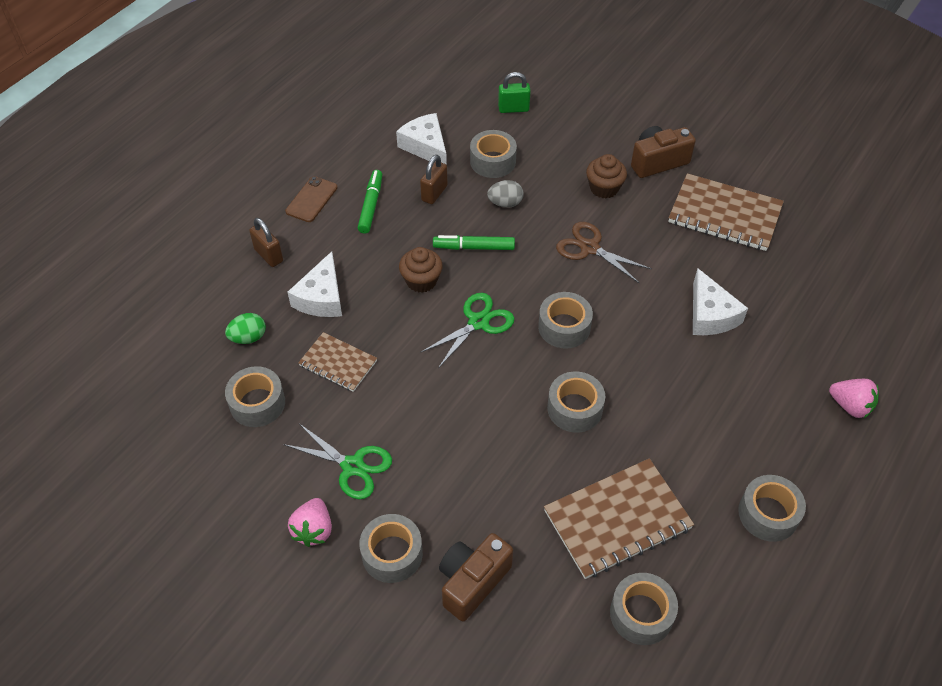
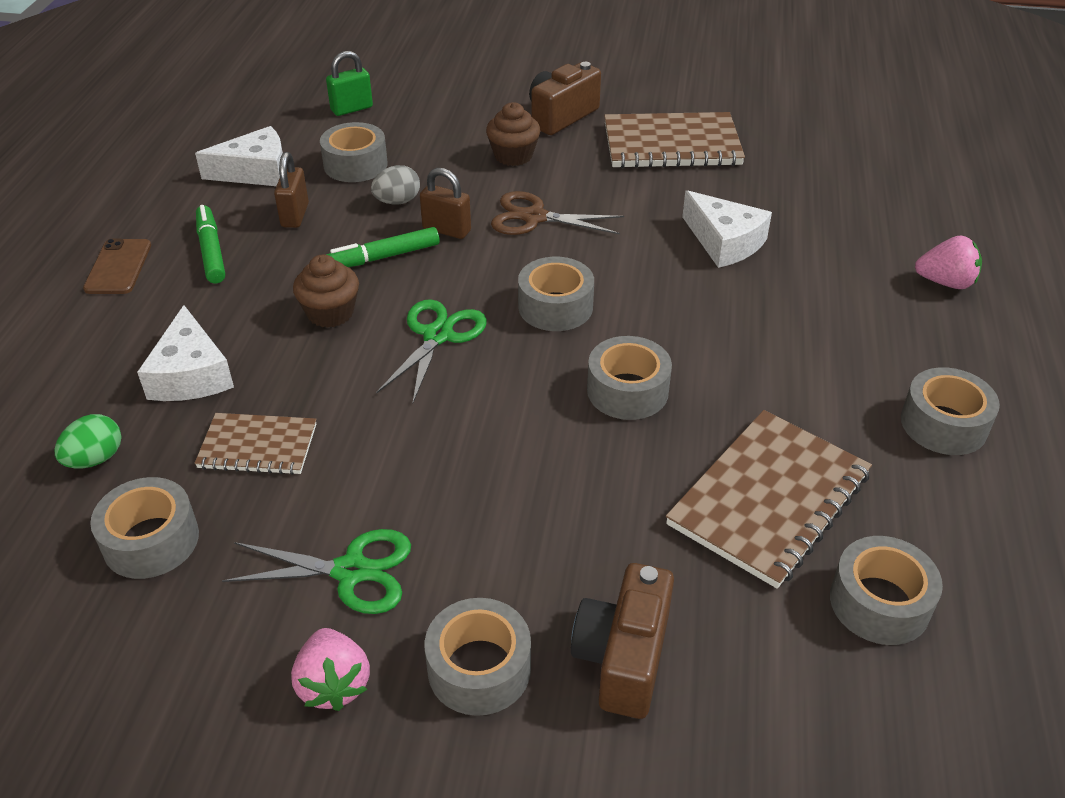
camera: 25 degrees left, 10 degrees down
(269, 255) = (81, 348): brown padlock -> brown padlock (446, 230)
(425, 146) = (256, 171): white cheese -> white cheese turned 135 degrees clockwise

